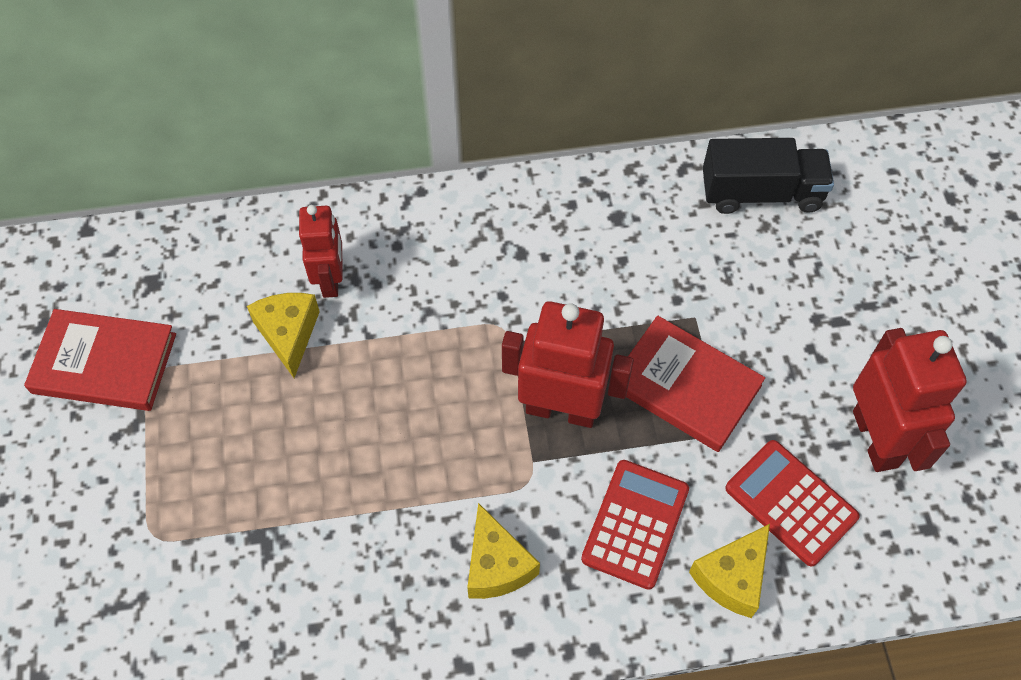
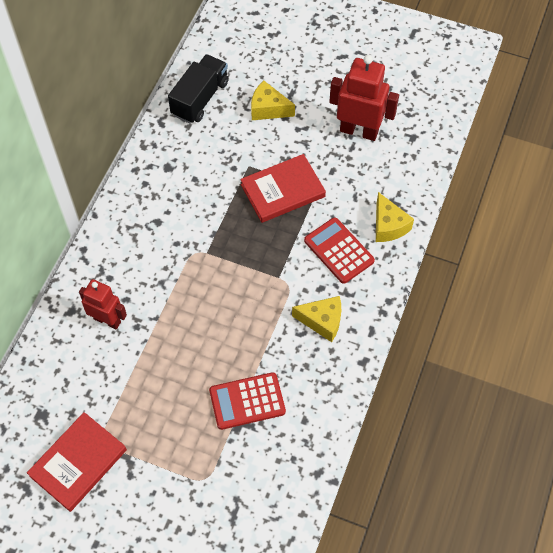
camera: 60 degrees left, 0 degrees up
(288, 334) = (127, 357): yellow cheese -> yellow cheese (268, 109)
(561, 409) = (259, 250): red robot -> none
(790, 503) = (368, 182): red calculator -> red calculator (247, 401)

